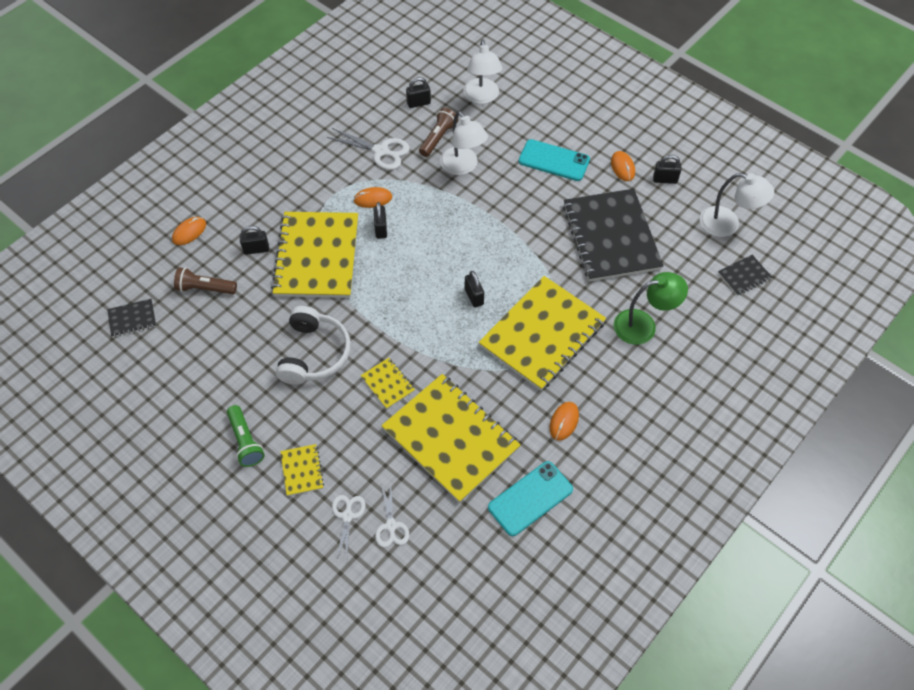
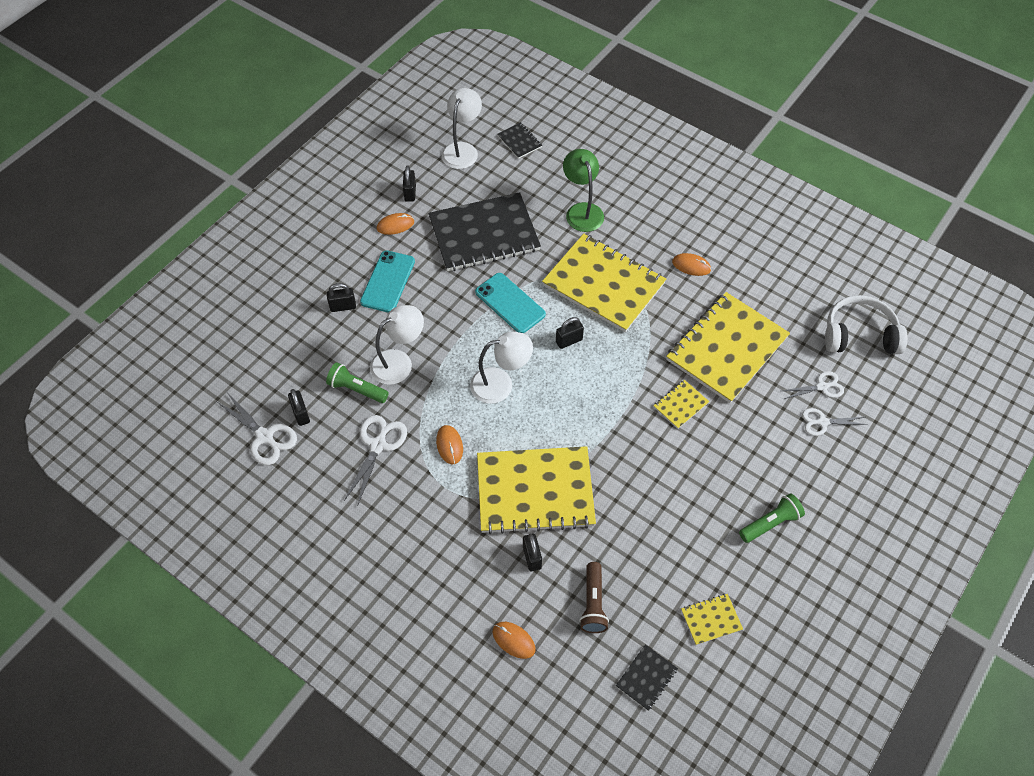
camera: 95 degrees left, 0 degrees up
(132, 319) = (646, 678): black notebook -> black notebook turned 60 degrees clockwise
(302, 470) = (788, 466): yellow notebook -> yellow notebook (711, 619)
(314, 354) = (658, 475): white headphones -> white headphones (859, 335)
(381, 229) = (491, 432): black padlock -> black padlock (343, 306)
(400, 82) = (265, 437): none -> white scissors
(438, 138) = (356, 389): brown flashlight -> green flashlight
(482, 97) = (293, 351): white lamp -> white lamp (500, 384)
(530, 498) = (769, 287): turquoise phone -> turquoise phone (510, 303)

